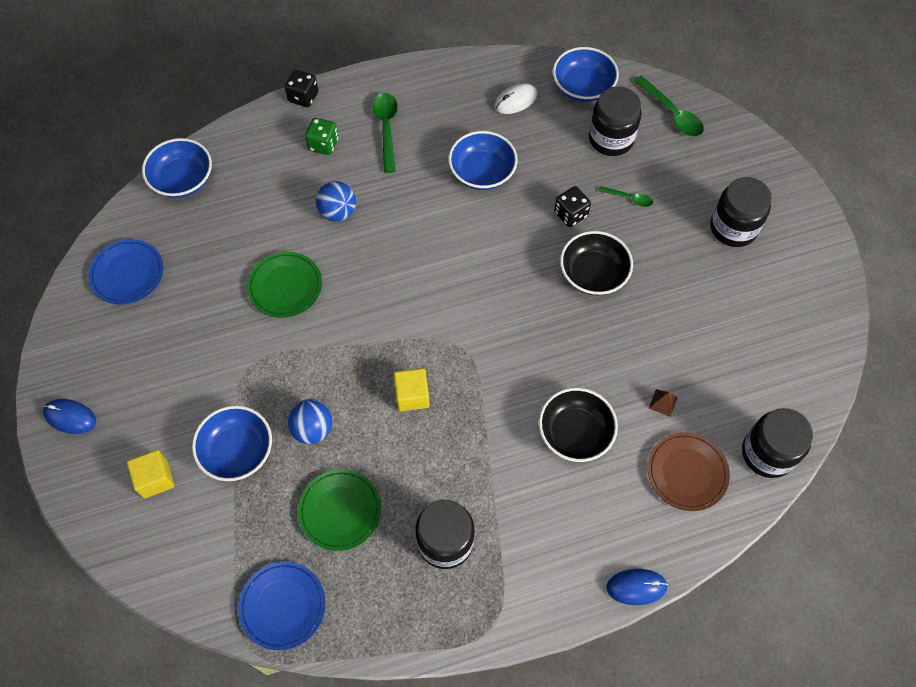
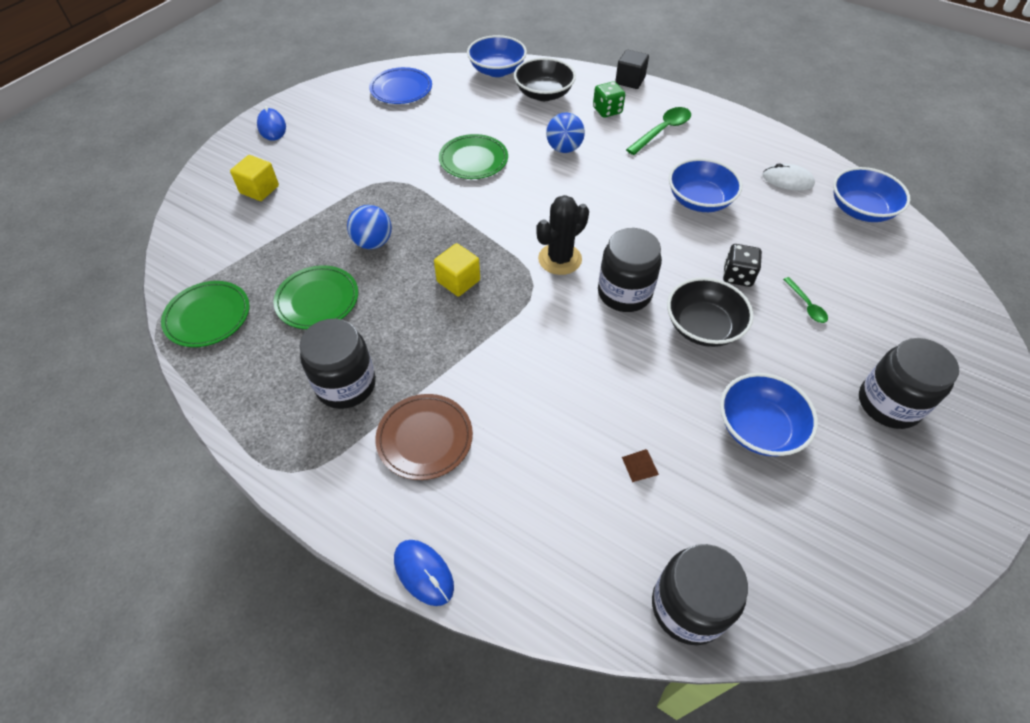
camera: 50 degrees right, 10 degrees down
(237, 451) = (317, 215): blue bowl -> blue bowl (758, 428)
(283, 606) = (208, 316): blue plate -> green plate
(303, 97) = (630, 81): black dice -> black cube
(453, 311) = (560, 259): none -> black cactus
(575, 433) = (536, 413): black bowl -> black bowl (544, 94)
(611, 139) = (842, 257): black jar -> black jar (624, 293)
(672, 114) = (928, 282): green spoon -> none
(687, 472) = (588, 538): brown plate -> brown plate (425, 438)

